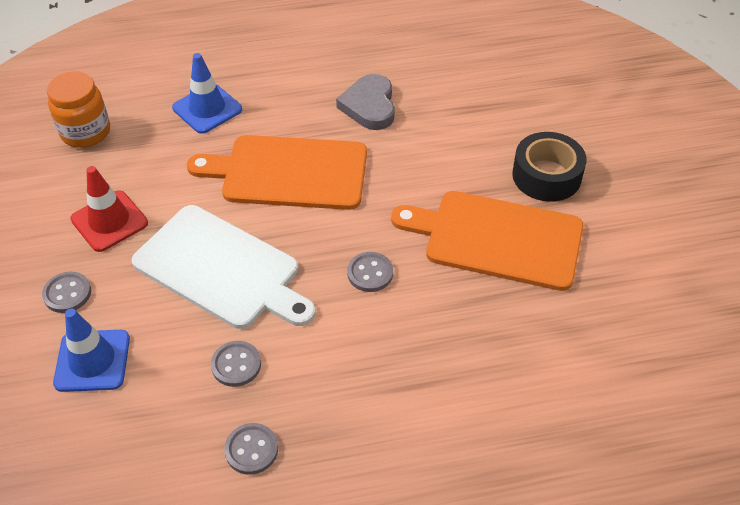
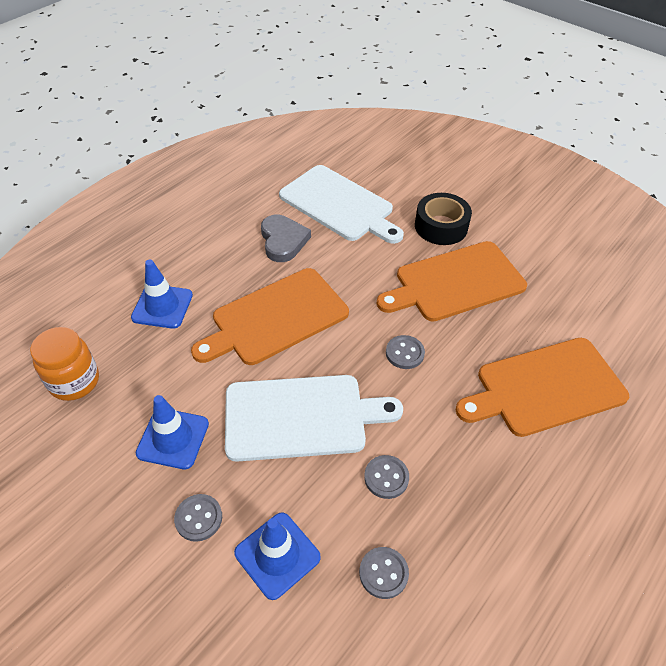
camera: 40 degrees left, 0 degrees up
(109, 221) = (173, 438): red traffic cone -> blue traffic cone
(251, 449) = (460, 528): grey button -> grey button (383, 573)
(369, 106) = (283, 241): grey heart -> grey heart turned 150 degrees counterclockwise
(462, 99) = (339, 205): none -> white cutting board
(473, 392) = (545, 388): none -> orange cutting board

